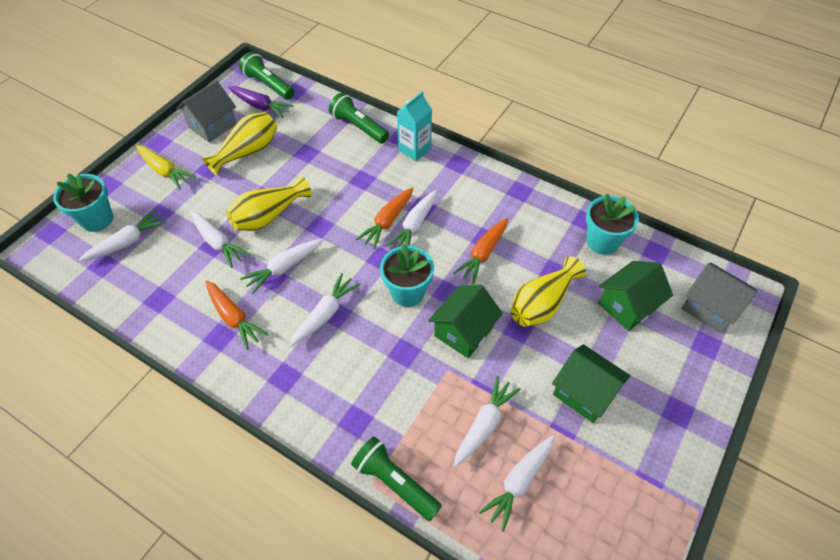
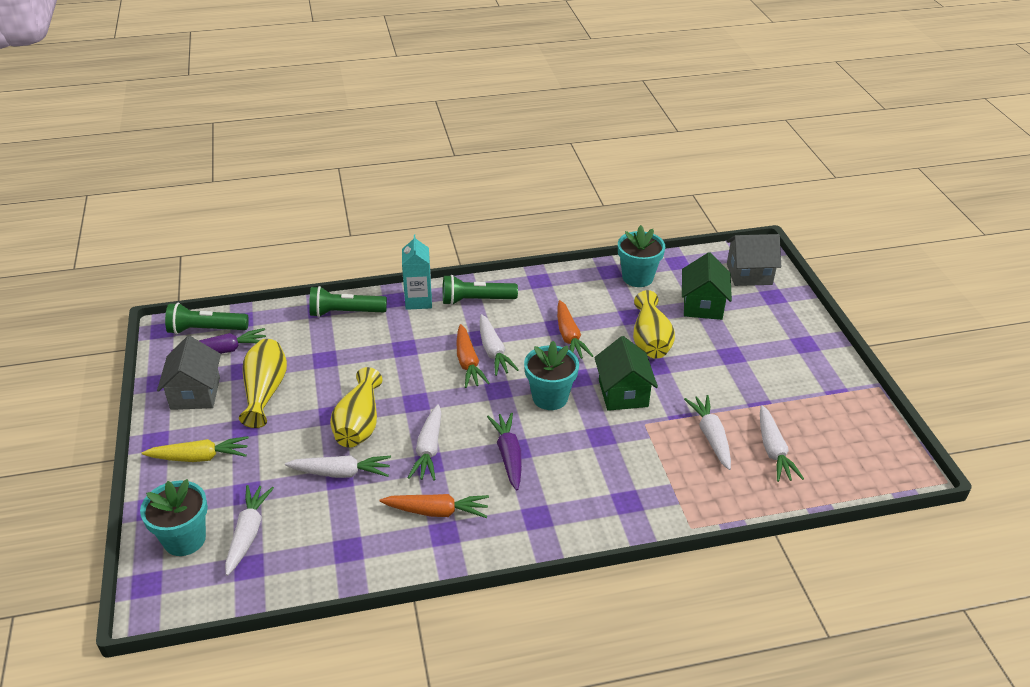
camera: 45 degrees left, 15 degrees down
(325, 314) = (508, 455): white carrot -> purple carrot
(395, 482) = (703, 513): green flashlight -> green flashlight (476, 300)
(584, 393) = (743, 373): green house -> none

